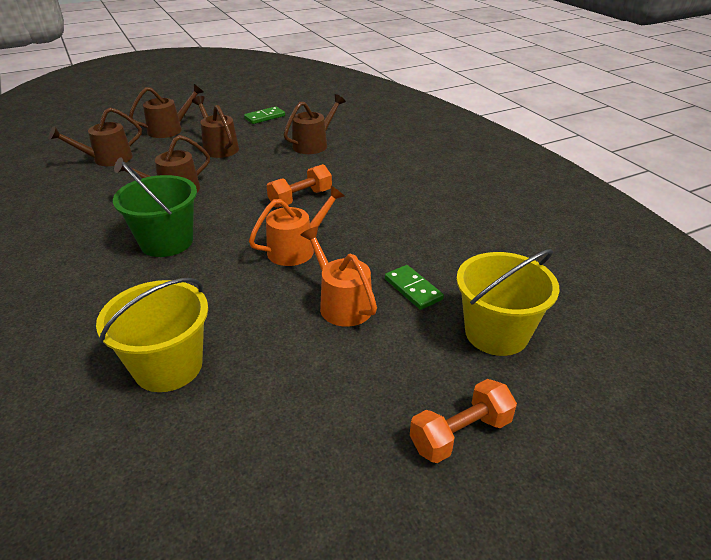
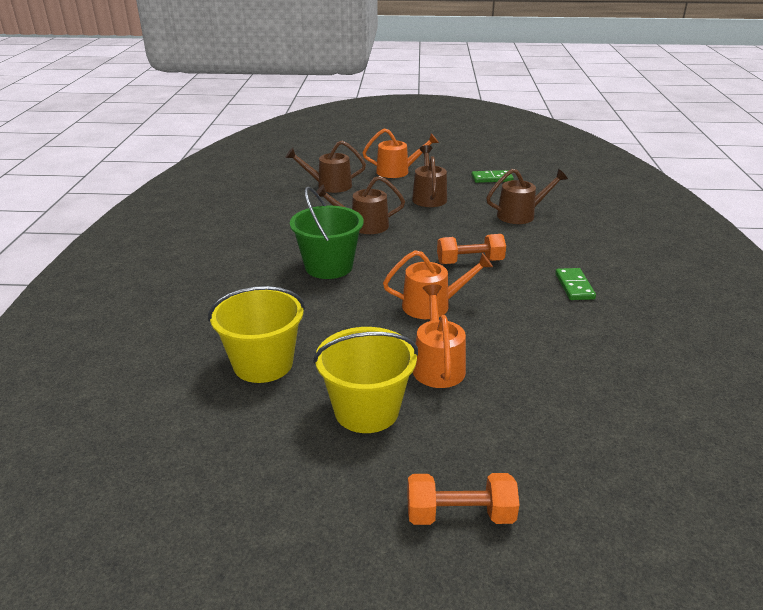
camera: 30 degrees right, 5 degrees down
(169, 129) = (397, 171): brown watering can -> orange watering can
(413, 289) = (515, 376): green domino -> green domino (574, 286)
(496, 333) = (569, 445): yellow bucket -> yellow bucket (366, 410)

